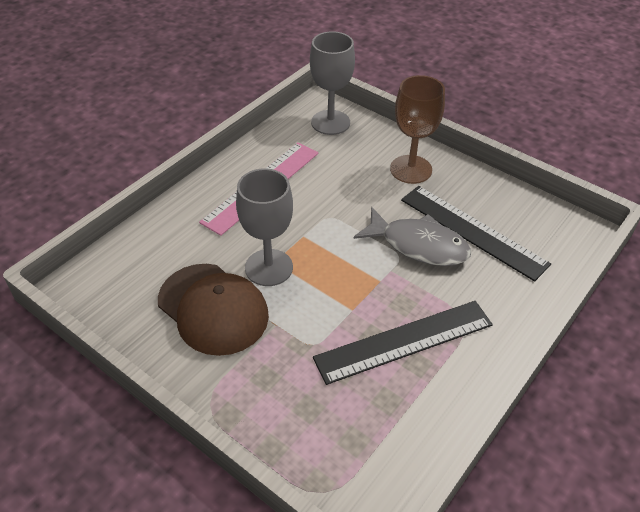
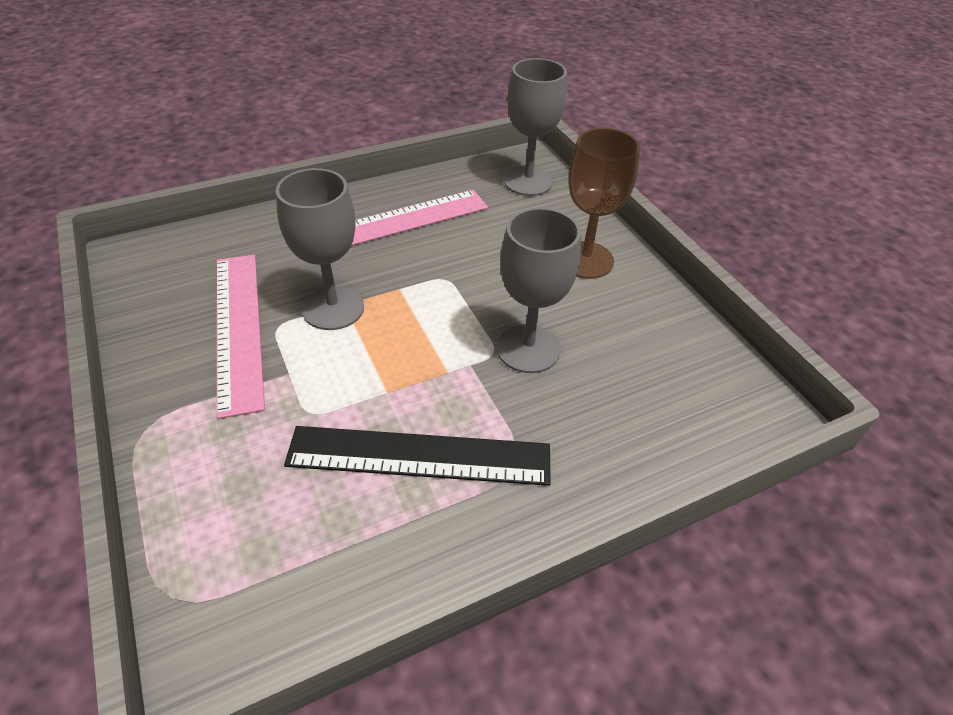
camera: 25 degrees right, 0 degrees up
(213, 309) = (238, 328): brown cap -> pink ruler
(418, 245) = (528, 349): grey fish -> grey goblet
(473, 231) = (612, 358): black ruler -> none

